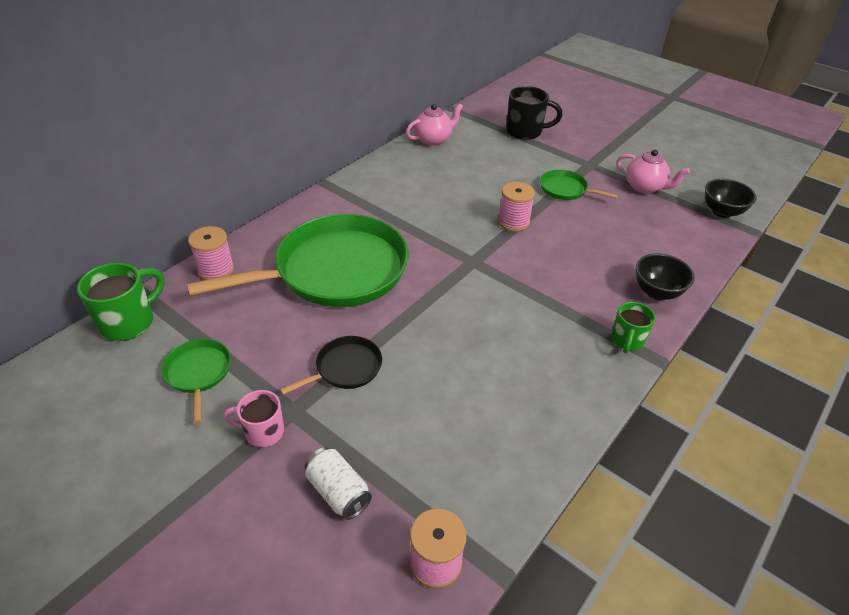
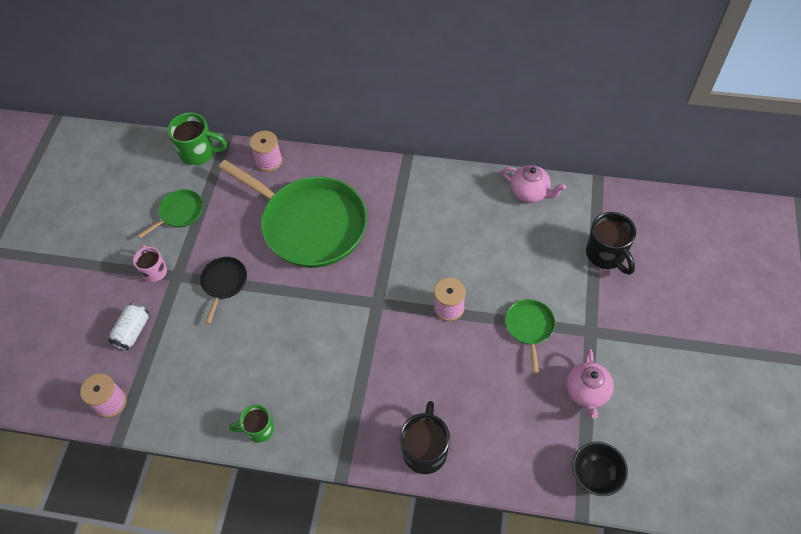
camera: 65 degrees right, 15 degrees up
(345, 368) = (224, 283): black pan -> black pan turned 105 degrees counterclockwise
(627, 341) = (349, 445): green mug -> green mug (259, 430)
(657, 292) = (425, 450): black bowl -> black mug

